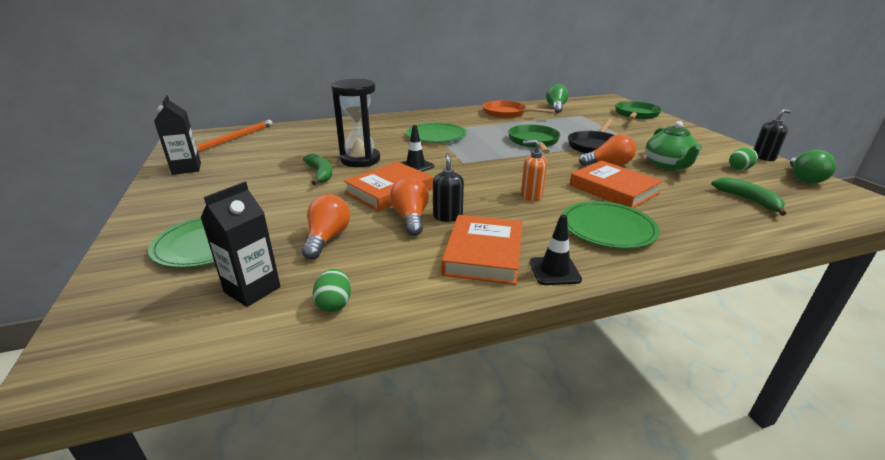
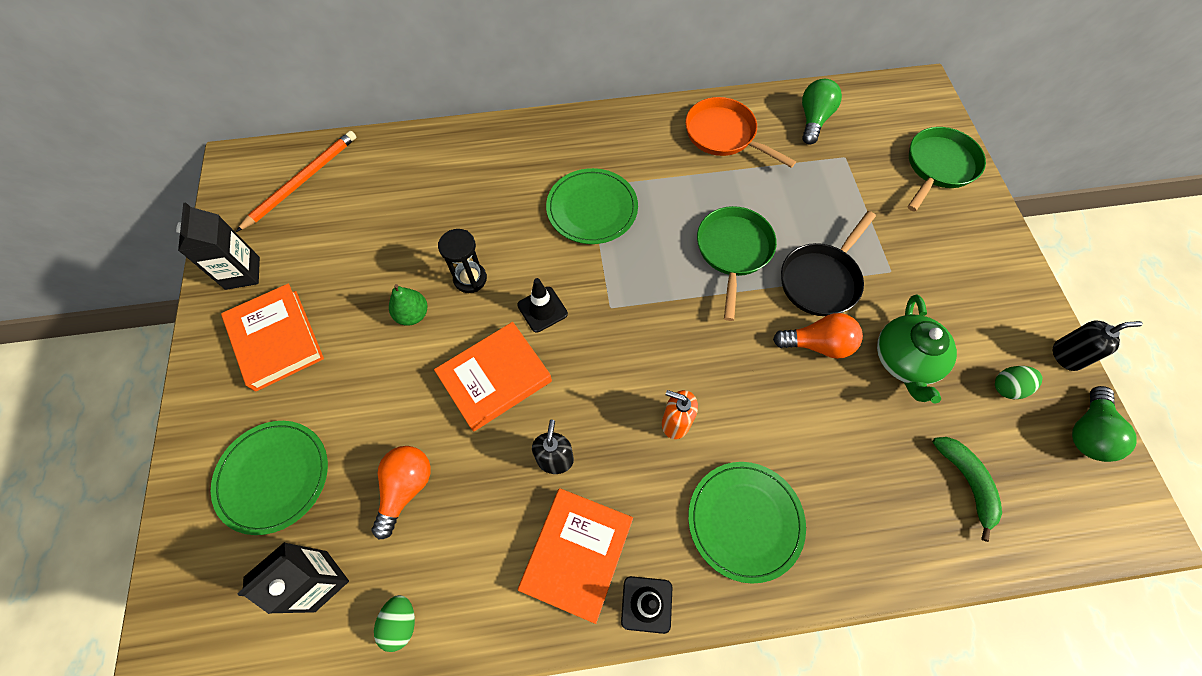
camera: 10 degrees right, 35 degrees up
(320, 174) = (413, 314): green banana -> green pear
(360, 160) = (470, 279): black hourglass -> black hourglass, size x0.60
(411, 218) = (510, 455): orange light bulb -> none
(613, 189) = (793, 421): orange book -> orange book (276, 339)

